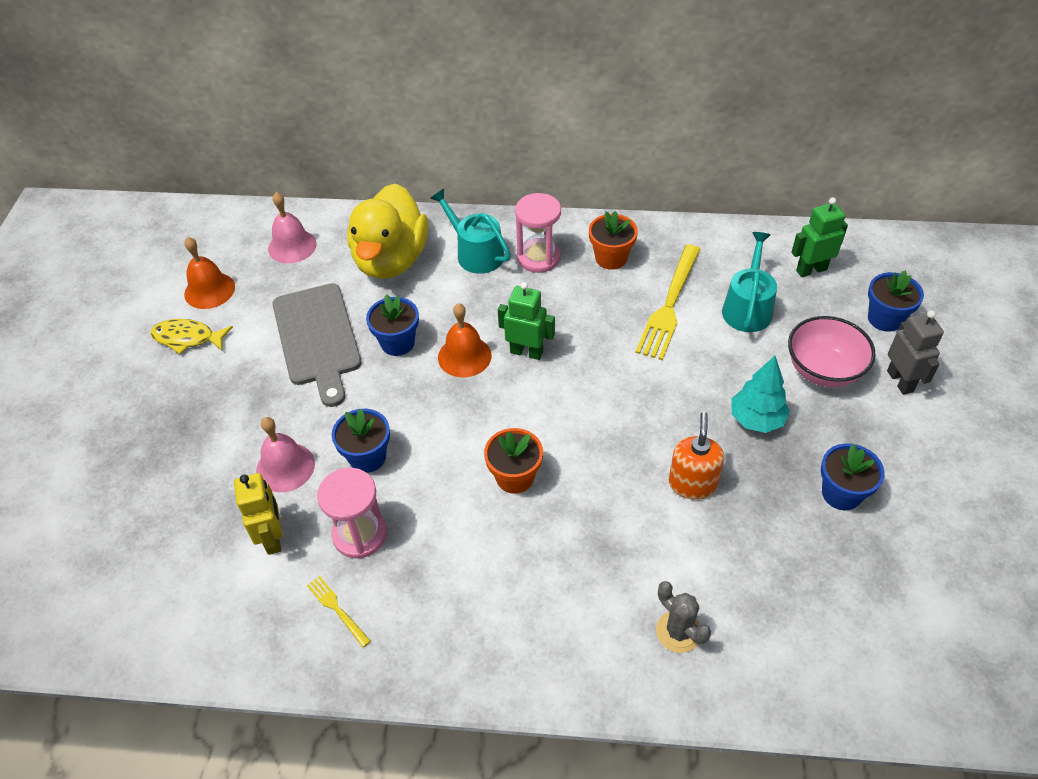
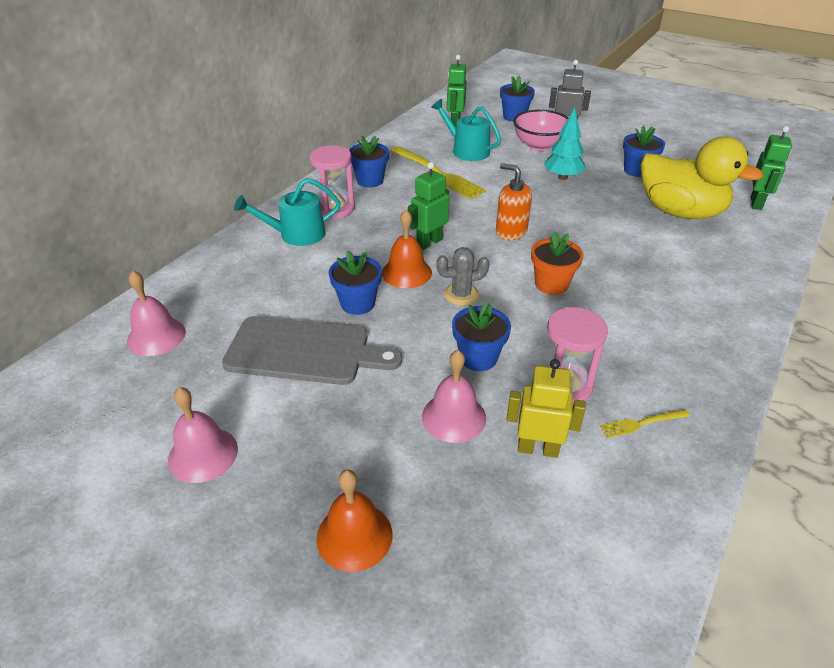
camera: 65 degrees left, 10 degrees down
(187, 338) = (203, 454): yellow fish -> pink bell
(209, 290) = (147, 417): orange bell -> orange bell (354, 536)
(391, 260) = (251, 279): yellow duck -> yellow duck (680, 212)
(611, 258) = (370, 181): orange flower pot -> blue flower pot
(678, 631) = (720, 257): grey cactus -> grey cactus (461, 295)
(692, 484) = (601, 214): orange soap dispenser -> orange soap dispenser (511, 231)
(861, 657) = (756, 203): none -> green robot

